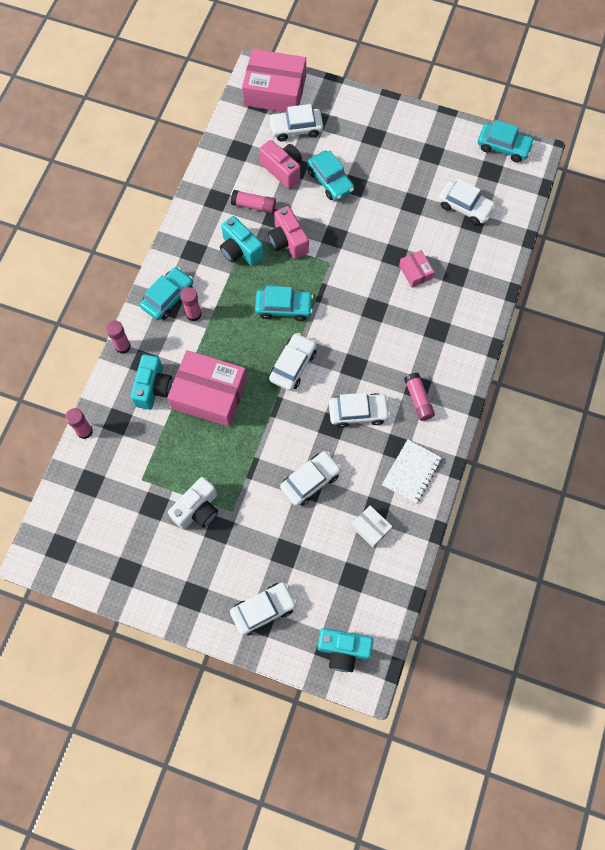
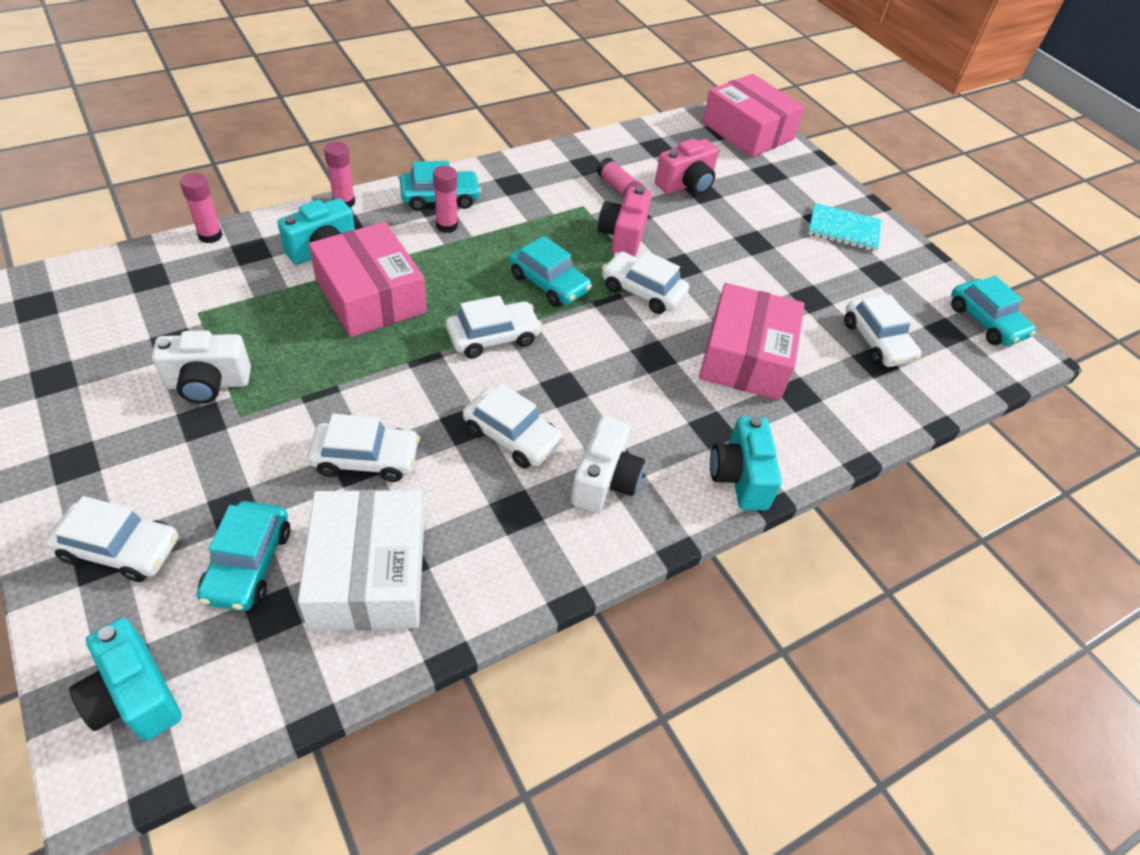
camera: 35 degrees right, 20 degrees down
(240, 250) = (562, 212): turquoise camera -> turquoise camera (739, 477)
(283, 170) = (686, 185): pink camera -> pink camera turned 60 degrees clockwise
(296, 128) = (738, 166): white car -> white car (642, 291)
(330, 180) = (730, 222): turquoise car -> turquoise car (248, 564)
(371, 528) = (368, 574): white box -> white box, size x2.14
(390, 134) = (843, 229): none -> turquoise notebook
(411, 472) = (501, 554): white notebook -> none
(415, 272) = (745, 357): pink box -> pink box, size x2.14
(418, 399) = (605, 481): pink glue stick -> white camera

